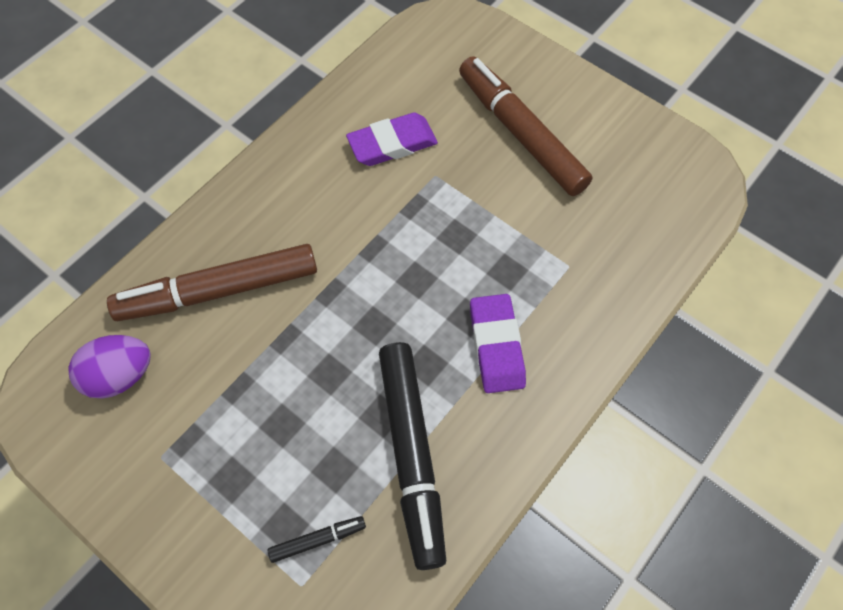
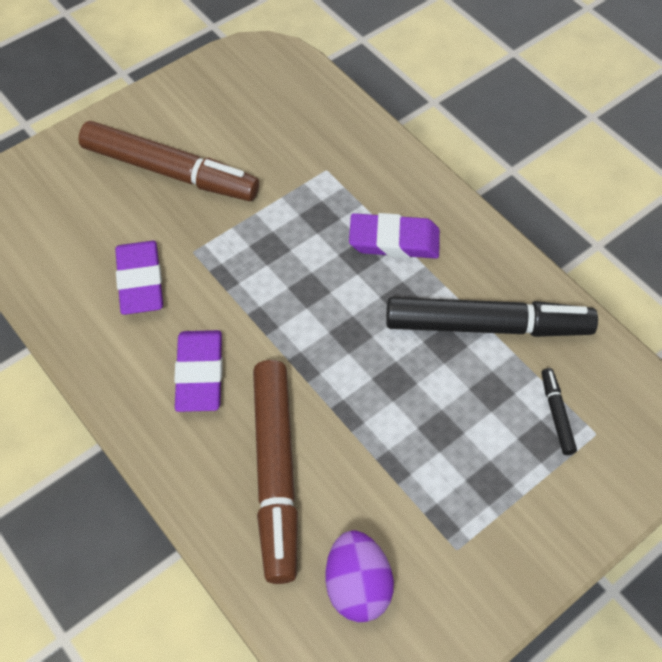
camera: 80 degrees left, 5 degrees down
(307, 211) = (200, 374): none -> purple eraser
(521, 134) = (169, 171): brown marker -> brown marker turned 135 degrees counterclockwise

